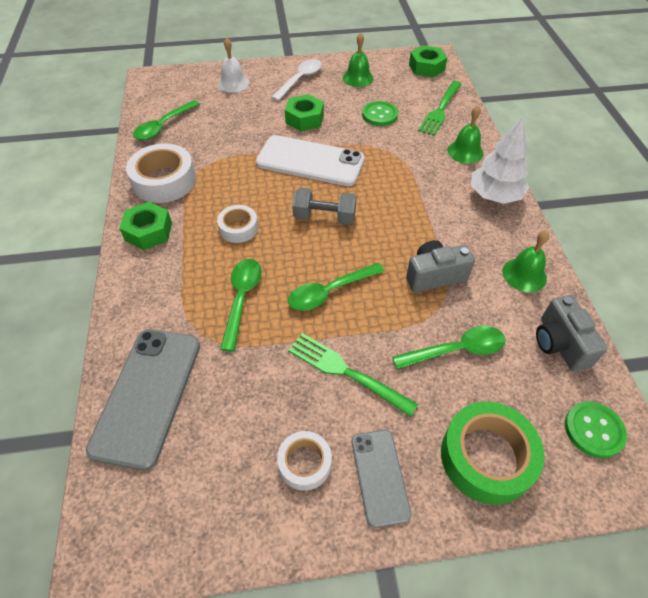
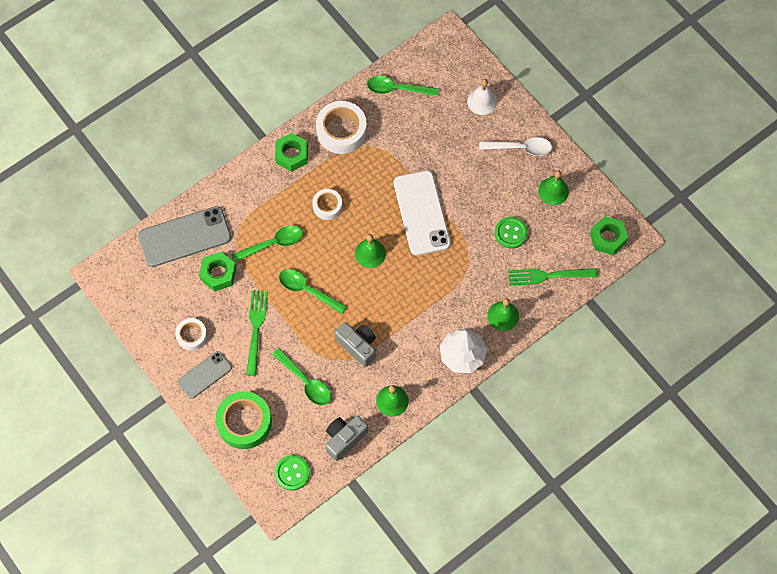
camera: 60 degrees right, 15 degrees up
(304, 119) = (469, 181): green nut -> green nut (218, 274)
(324, 217) = (370, 253): grey dumbbell -> green bell

